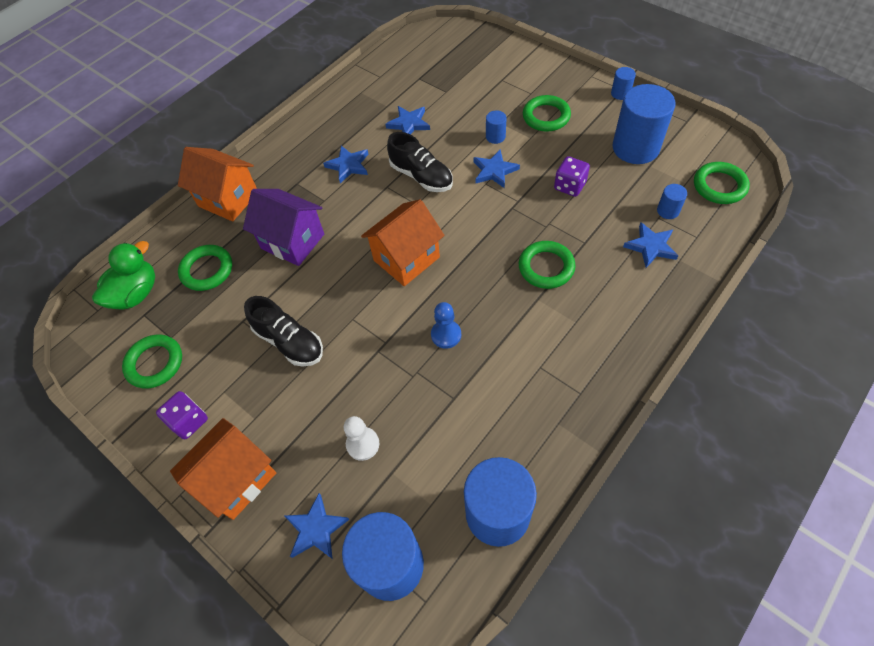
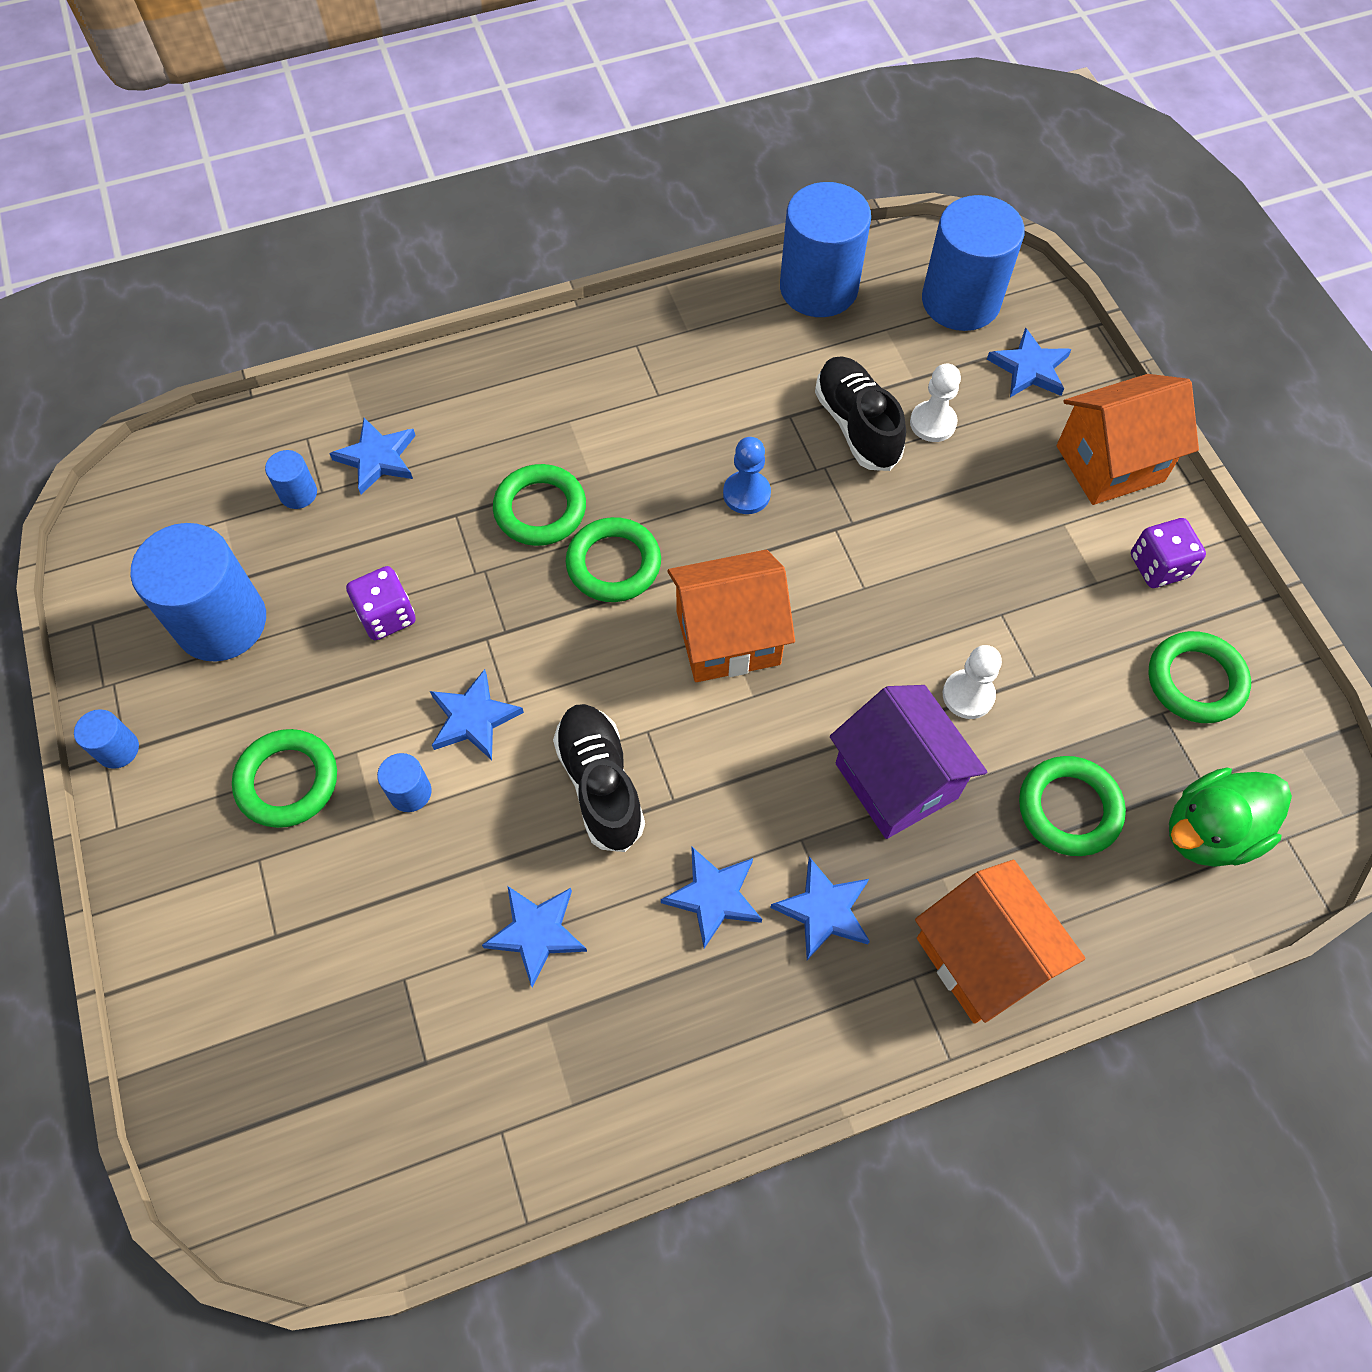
camera: 155 degrees left, 5 degrees up
(274, 294) = (968, 695): none -> white pawn
(289, 342) = (973, 603): black shoe -> black shoe (856, 425)
(301, 182) = (824, 910): none -> blue star
(719, 186) = (189, 487): green ring -> green ring (613, 564)

